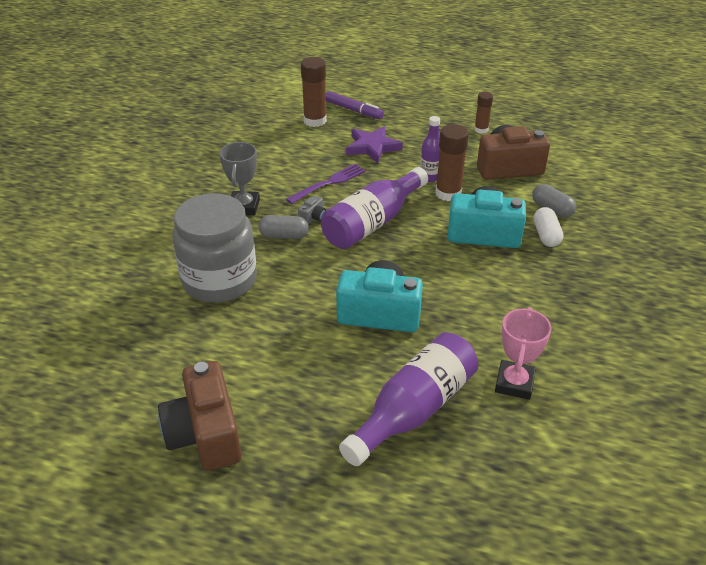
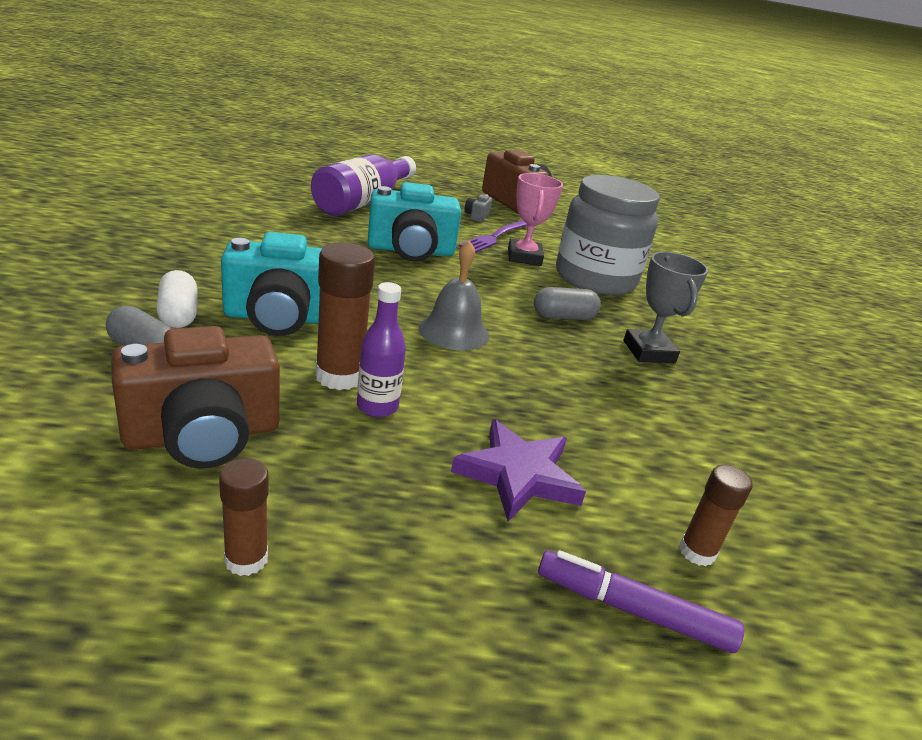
camera: 160 degrees right, 10 degrees down
(313, 217) = (542, 338): grey camera -> grey camera (477, 216)
(315, 121) = (697, 552): brown glue stick -> brown glue stick, size x0.60
(329, 183) = (555, 390): purple fork -> purple fork (494, 237)
(372, 223) = (454, 331): purple bottle -> grey bell
(514, 383) = (272, 207): pink trophy -> pink trophy (524, 257)

